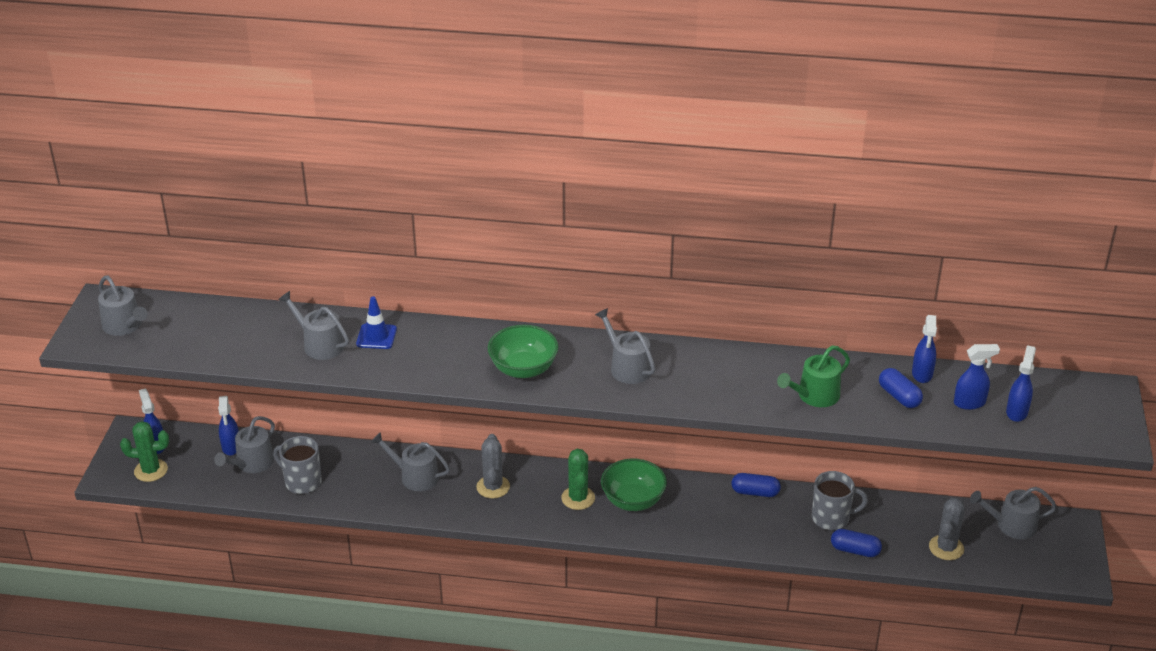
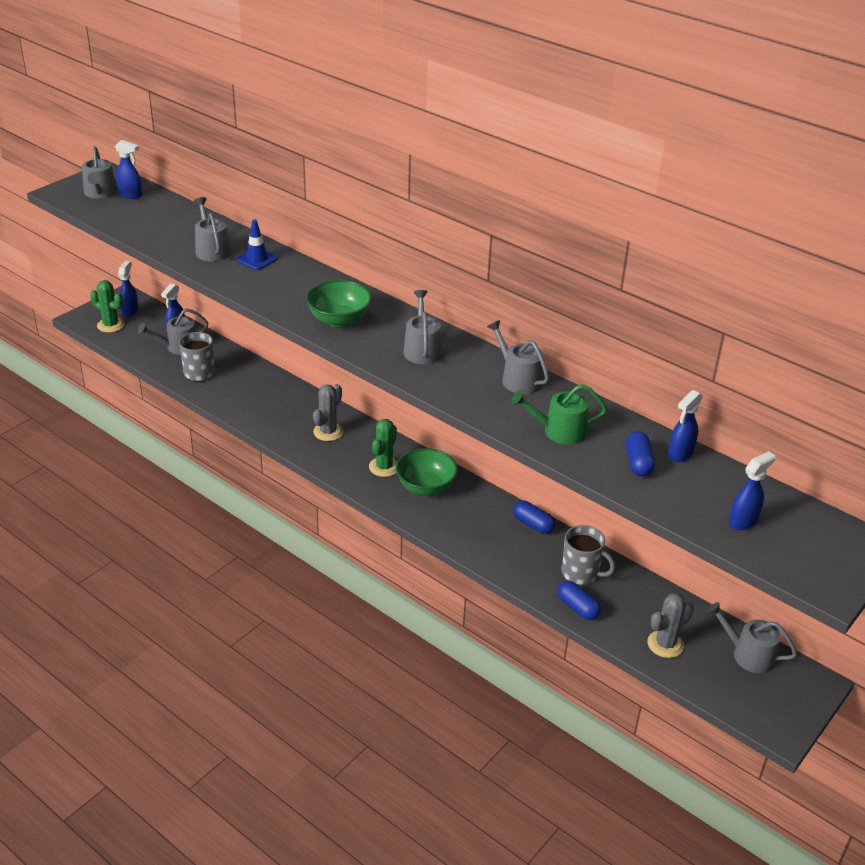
camera: 30 degrees right, 0 degrees up
(415, 476) = (279, 401): grey watering can -> grey watering can (518, 379)
(970, 403) = (703, 495): blue spray bottle -> blue spray bottle (130, 195)

